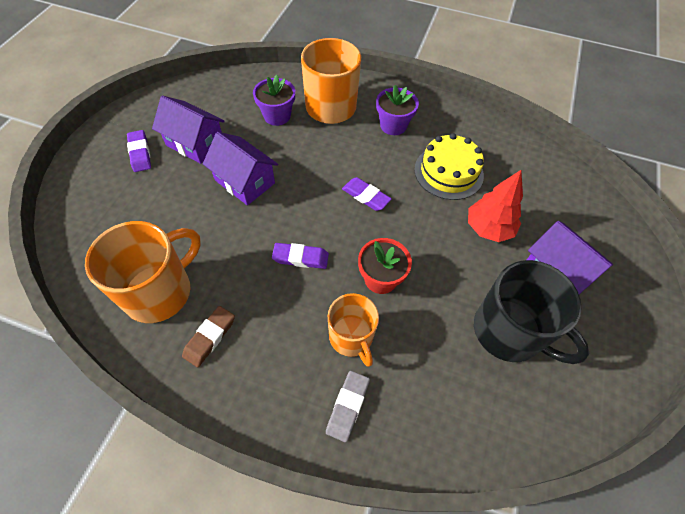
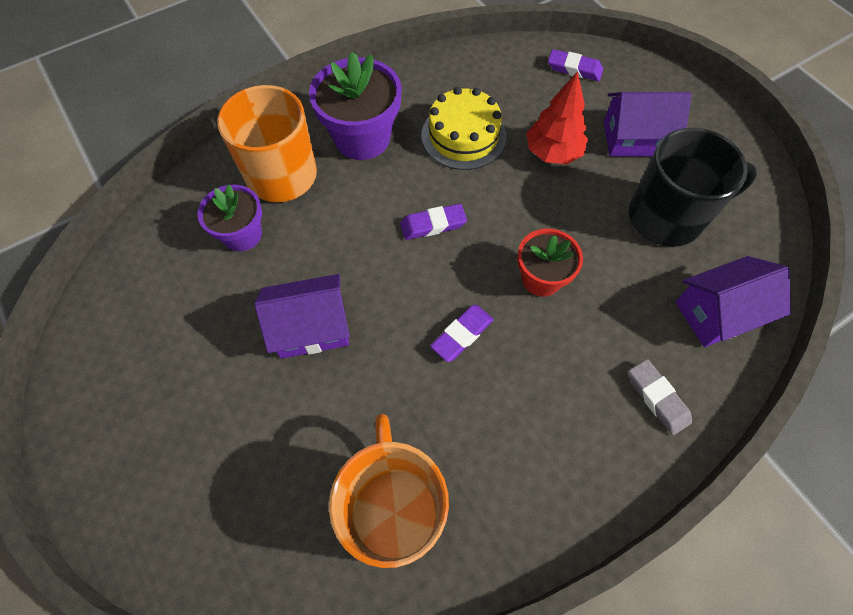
camera: 50 degrees left, 5 degrees up
(140, 153) = (156, 422): purple eraser -> purple eraser (574, 69)
(195, 143) = (201, 347): purple house -> purple house (717, 313)
(210, 337) = (495, 486): brown eraser -> none
(351, 337) = (588, 347): orange mug -> none
(393, 125) = (362, 138): purple flower pot -> purple flower pot, size x1.57

